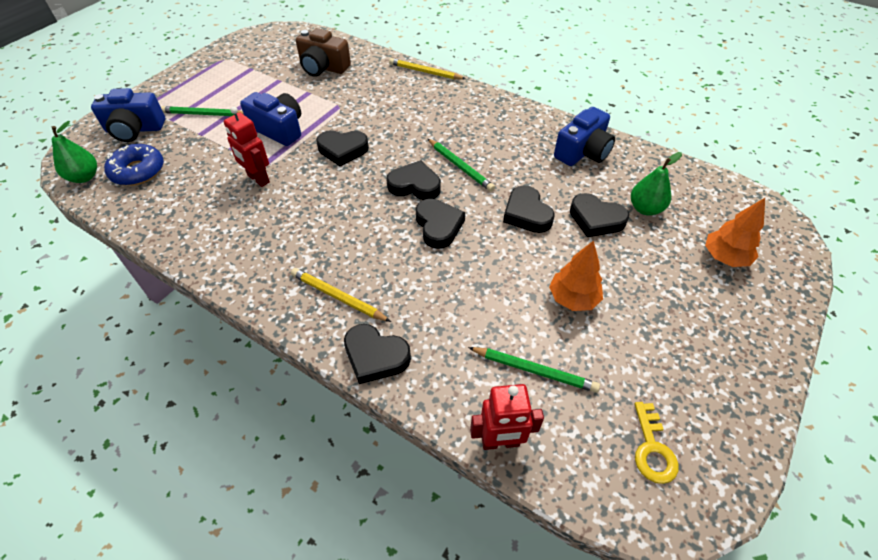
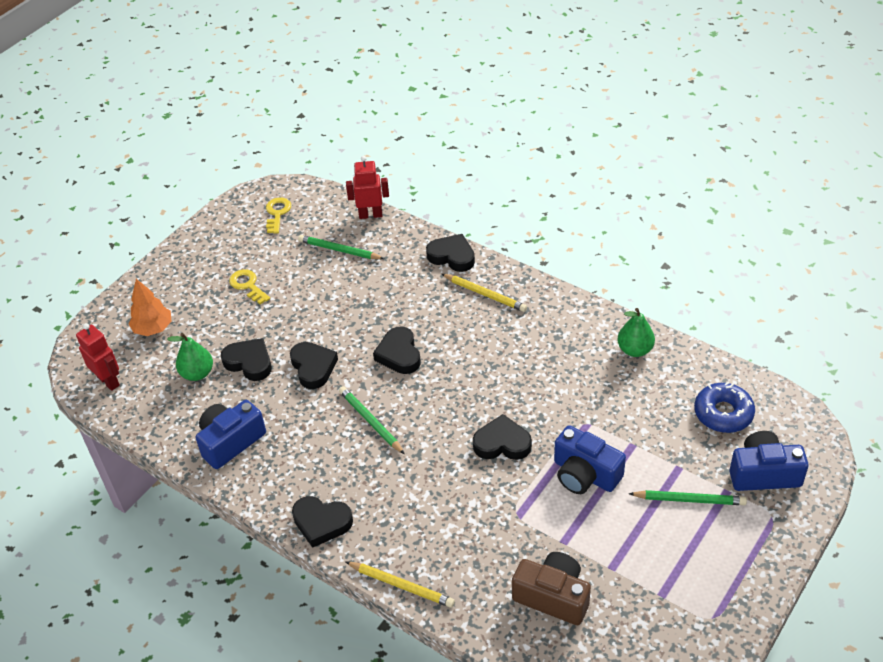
camera: 175 degrees left, 5 degrees down
(84, 177) = (777, 405): green pear -> green pear (634, 350)
(258, 179) = (587, 404): red robot -> red robot (109, 381)
(415, 185) = (420, 398): black heart -> black heart (321, 523)
(573, 298) = (295, 295): orange tree -> none
(640, 314) = (248, 285): none -> yellow key

